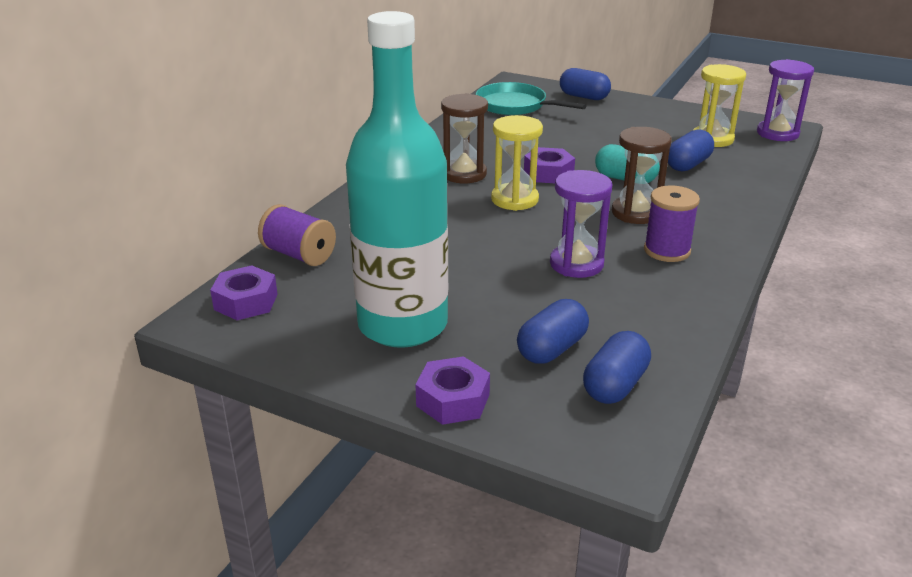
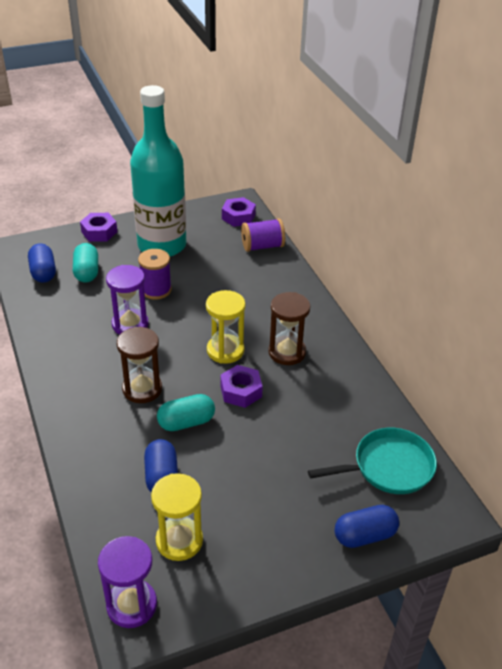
camera: 130 degrees right, 10 degrees up
(552, 349) = (86, 272): blue capsule -> turquoise capsule
(667, 250) = (92, 366): purple spool -> purple spool (156, 290)

